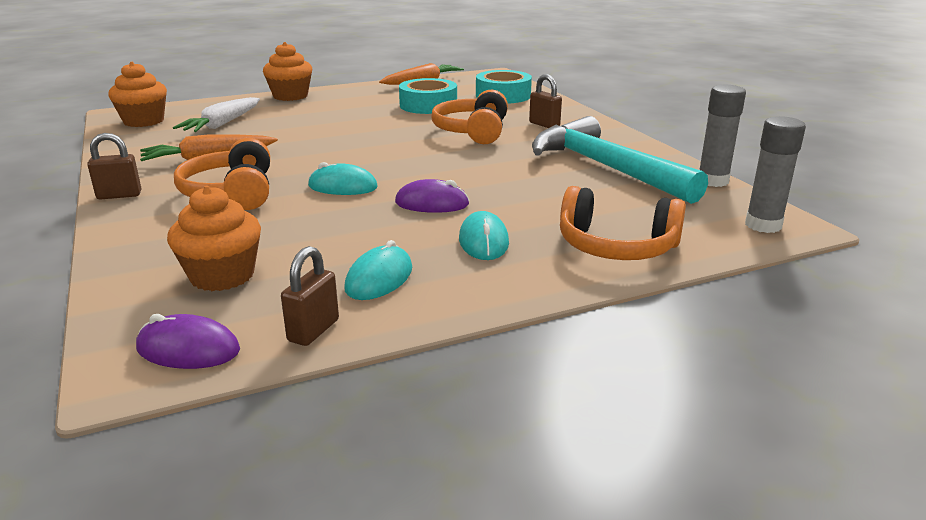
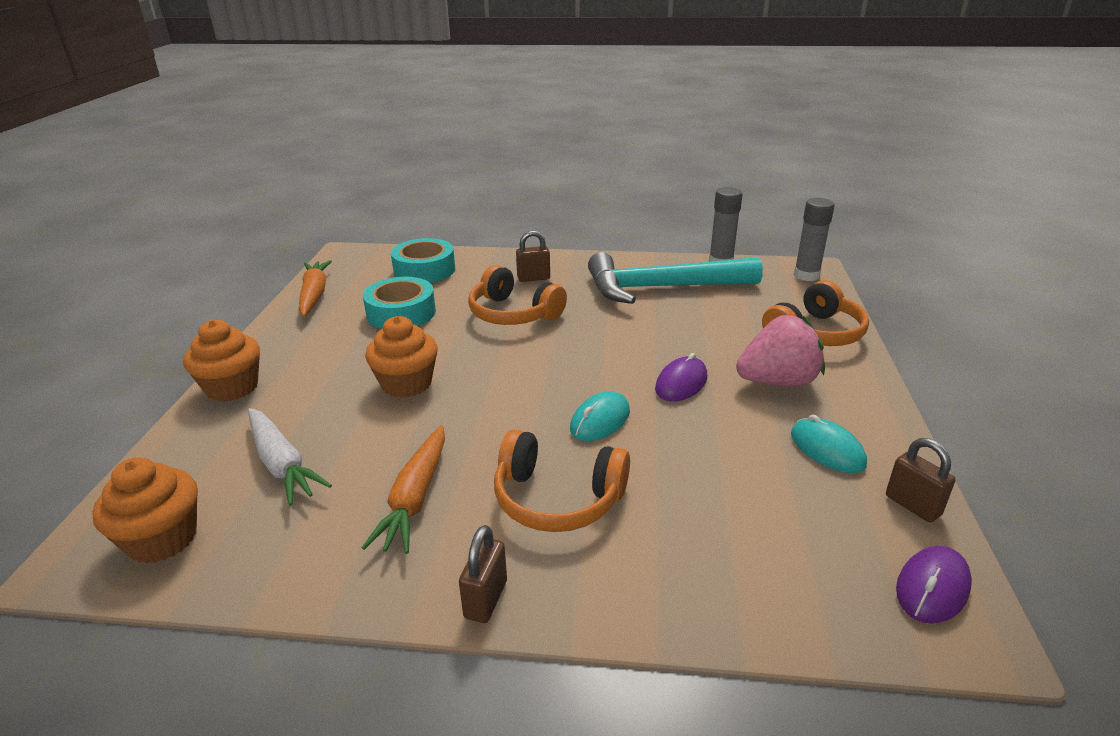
camera: 60 degrees left, 5 degrees up
(222, 276) = (783, 542): orange cupcake -> orange cupcake (406, 384)
(483, 241) = (777, 381): turquoise mouse -> pink strawberry

